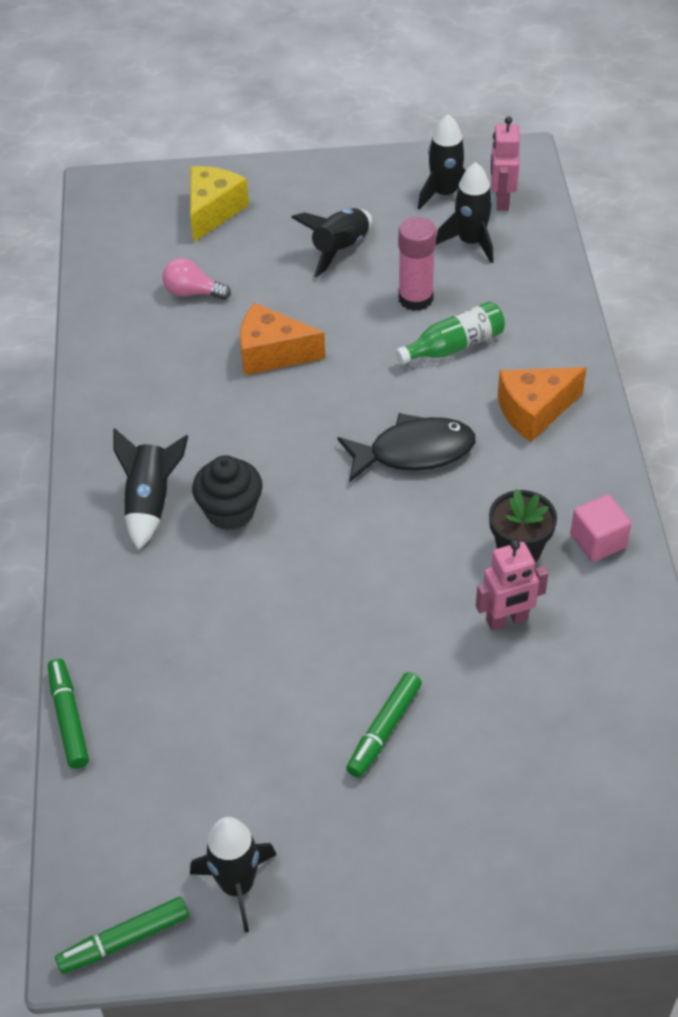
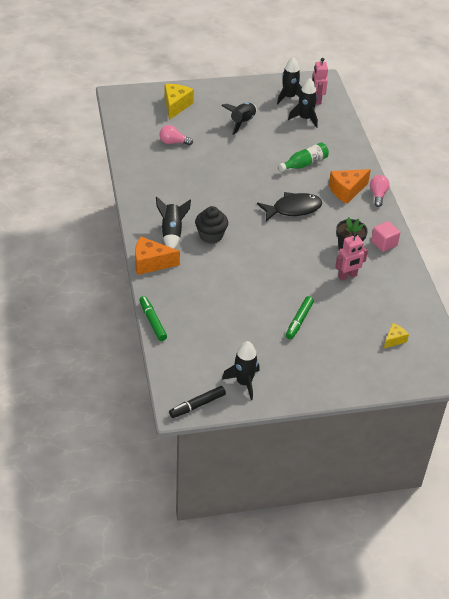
camera: 10 degrees left, 5 degrees down
(124, 940) = (197, 405): green marker -> black marker
(272, 353) = (218, 168): orange cheese -> orange cheese (151, 263)
(415, 298) = (282, 143): pink glue stick -> none
(589, 788) = (394, 339): none -> yellow cheese
(600, 423) = (378, 195): none -> pink light bulb

